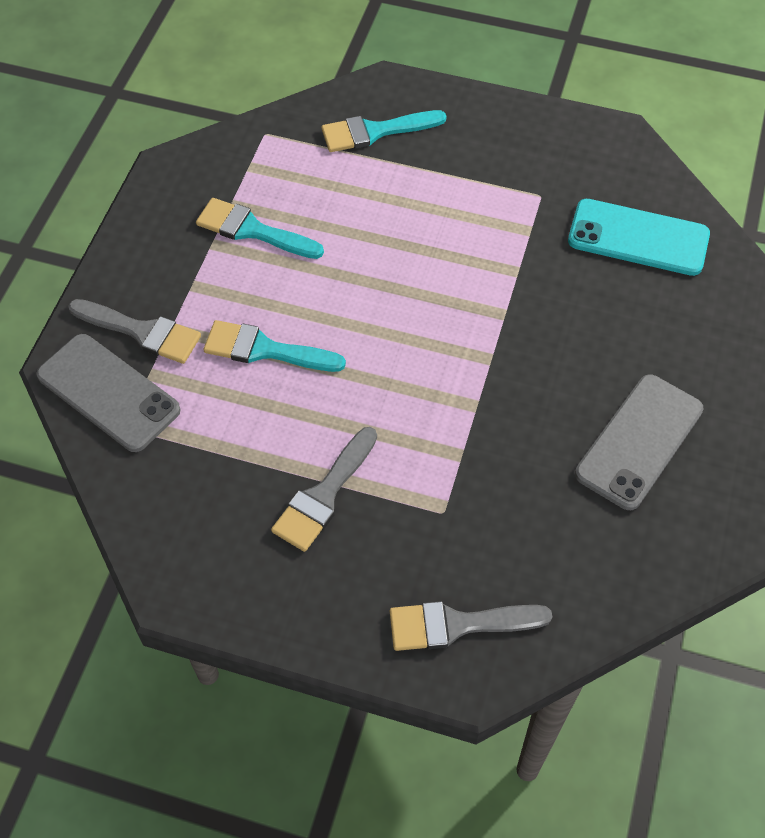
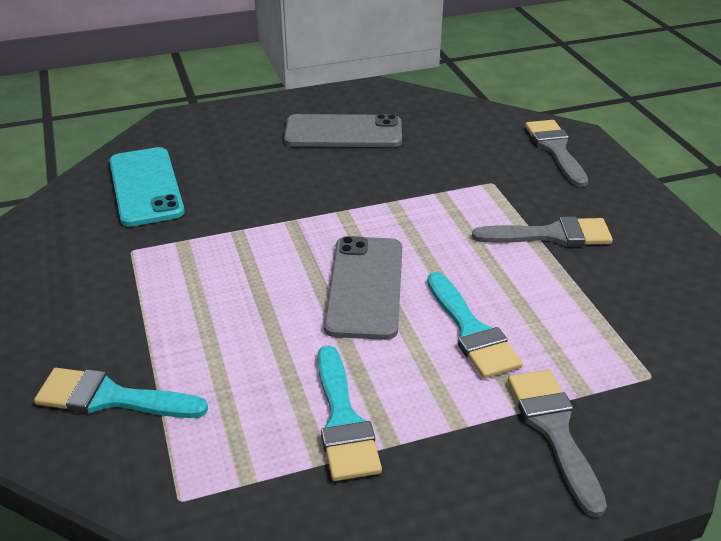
camera: 125 degrees left, 20 degrees down
(108, 393) = (640, 410): grey phone -> grey phone (365, 287)
(375, 131) = (111, 398): turquoise brush -> turquoise brush turned 150 degrees clockwise
(458, 625) = (555, 149): grey brush -> grey brush turned 150 degrees counterclockwise

